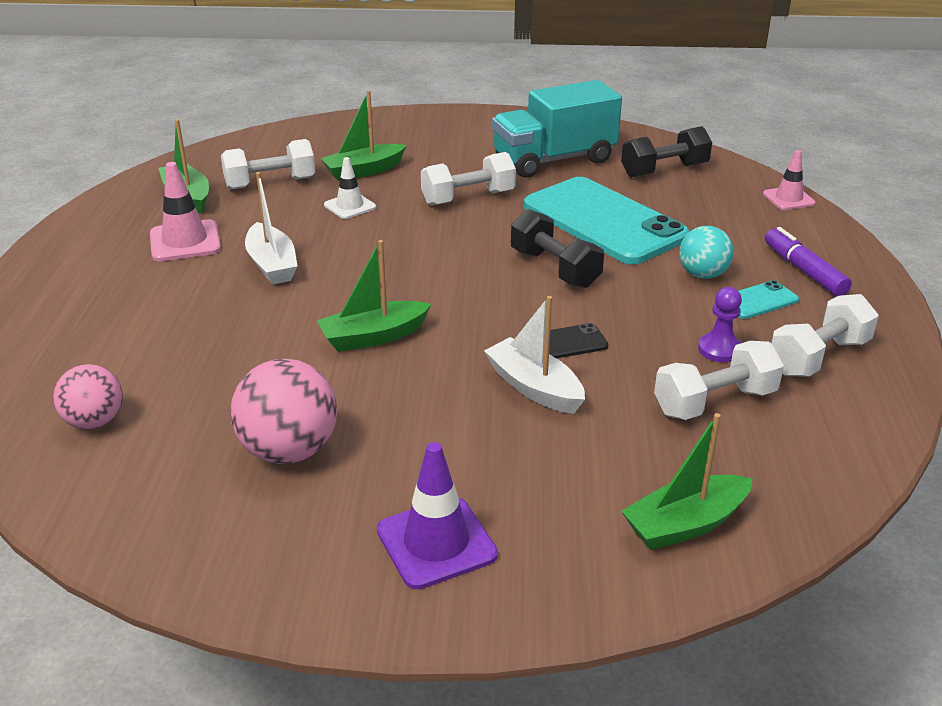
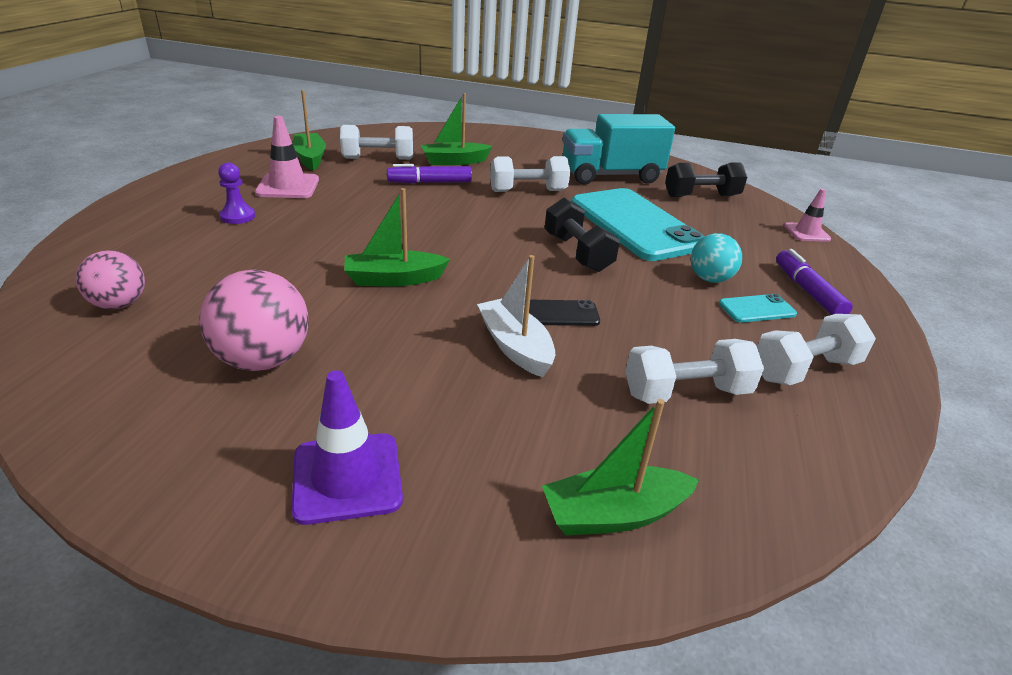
camera: 10 degrees right, 0 degrees up
(272, 265) = (344, 213): white boat -> none
(350, 206) = (430, 182): white traffic cone -> purple marker
(719, 349) = (706, 345): purple pawn -> purple pawn (238, 216)

